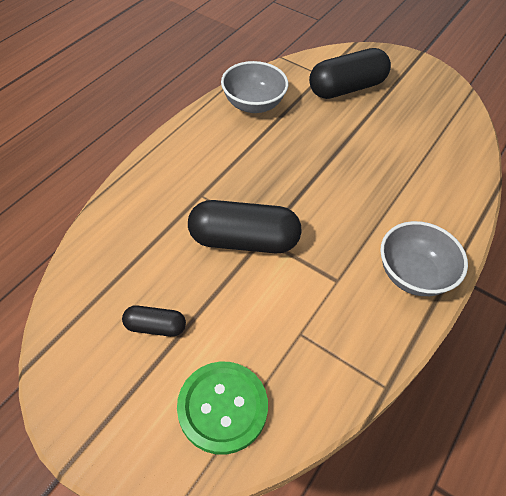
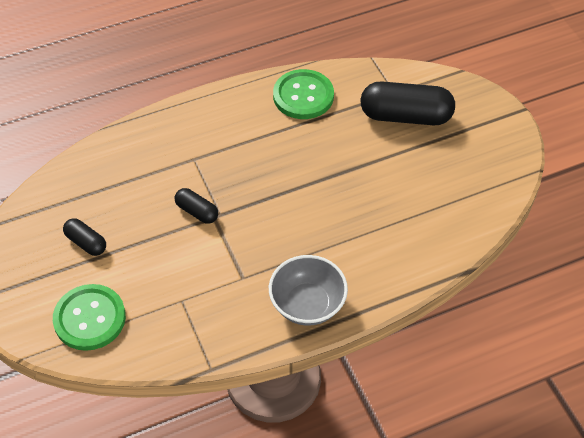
camera: 35 degrees right, 0 degrees up
(244, 240) = (197, 212): black capsule -> black capsule, size x0.51
(253, 104) = (303, 96): grey bowl -> green button

